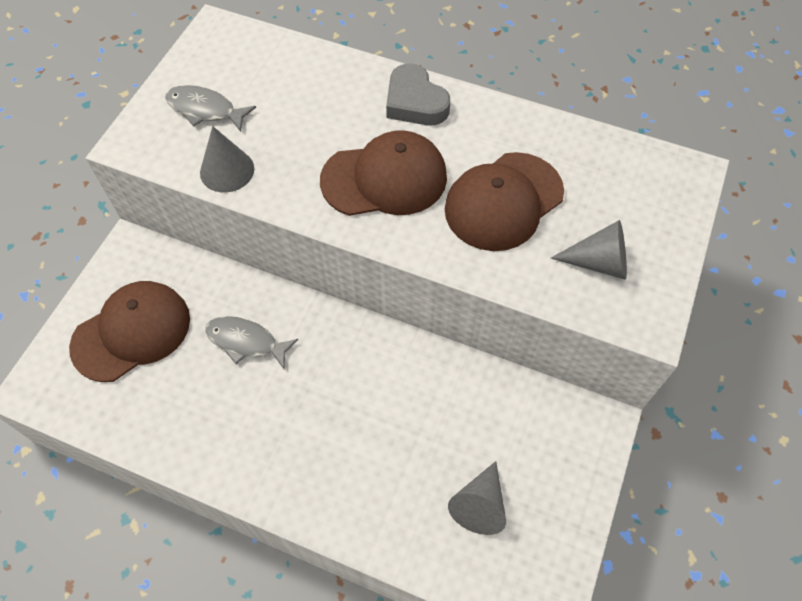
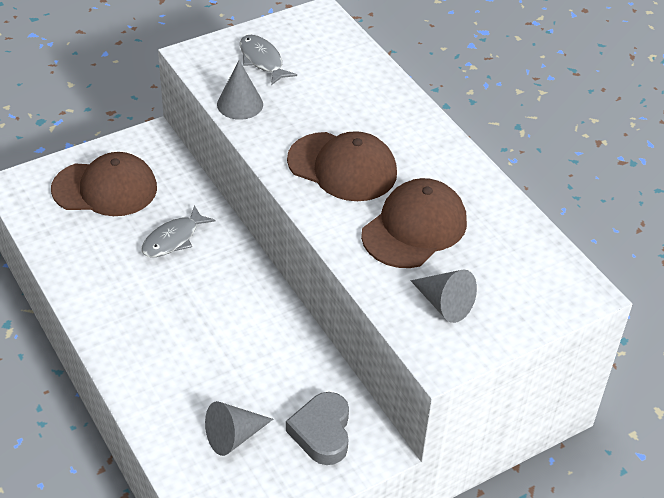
camera: 35 degrees right, 15 degrees down
(246, 342) = (173, 239): grey fish -> grey fish turned 105 degrees counterclockwise
(415, 102) = (417, 132): grey heart -> grey heart (322, 432)
(503, 201) = (414, 228): brown cap -> brown cap turned 135 degrees clockwise

